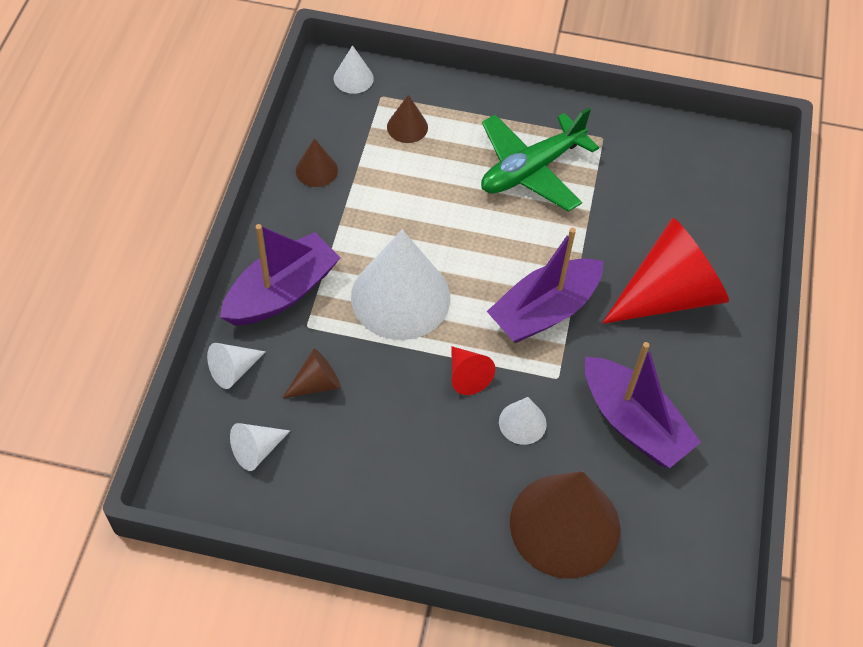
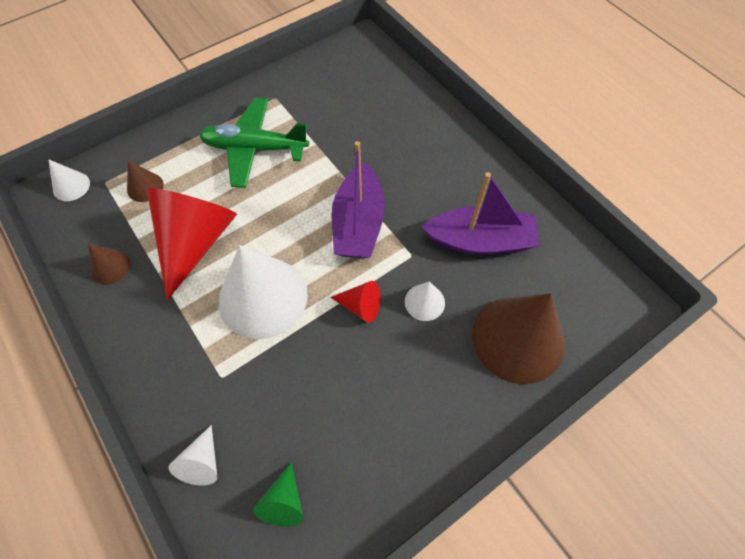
camera: 45 degrees left, 5 degrees up
(257, 450) = (284, 502): white cone -> green cone
(282, 292) = (177, 371): purple boat -> none
(316, 383) = (272, 409): brown cone -> none
(531, 170) = (255, 149): green plane -> green plane turned 90 degrees clockwise
(669, 294) = (412, 153): red cone -> red cone (196, 241)

